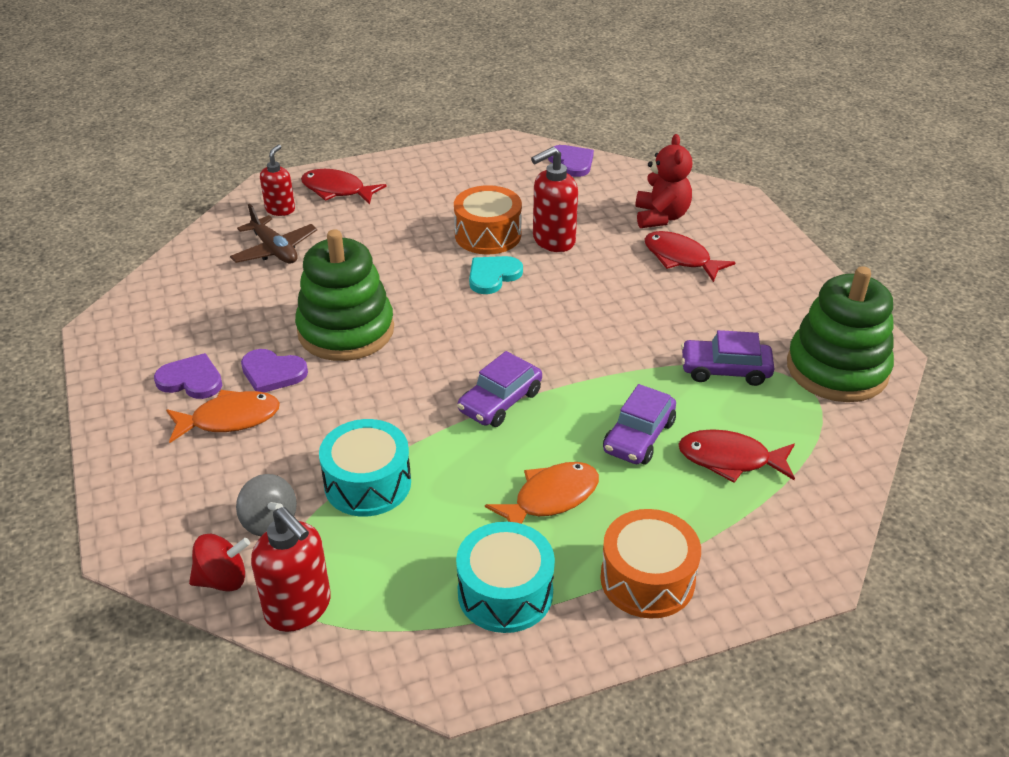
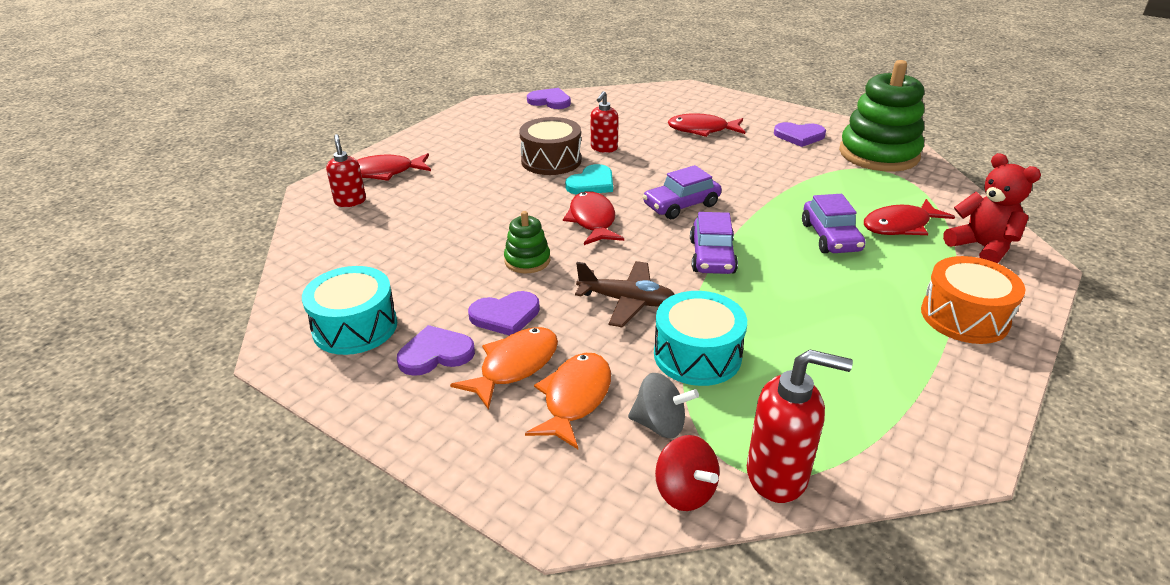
camera: 35 degrees left, 5 degrees down
(223, 579) = (685, 492): red spinning top -> red spinning top turned 105 degrees clockwise
(274, 250) = (384, 230): brown plane -> brown plane (627, 301)
(346, 330) = (527, 260): green stacking toy -> green stacking toy, size x0.48
(445, 316) = (592, 220): none -> red fish
(488, 235) = (551, 160): orange drum -> brown drum
(493, 276) = (592, 183): turquoise heart -> turquoise heart turned 150 degrees counterclockwise
(505, 592) = (899, 375): turquoise drum -> turquoise drum (355, 327)
(550, 498) = (835, 299): orange fish -> orange fish (574, 398)
(553, 241) = (604, 148): red soap dispenser -> red soap dispenser, size x0.65
(661, 217) = (655, 112): red teddy bear -> red teddy bear (982, 247)
(725, 370) = (821, 179): purple car -> purple car (681, 205)
(778, 309) = (799, 136): none -> purple heart

